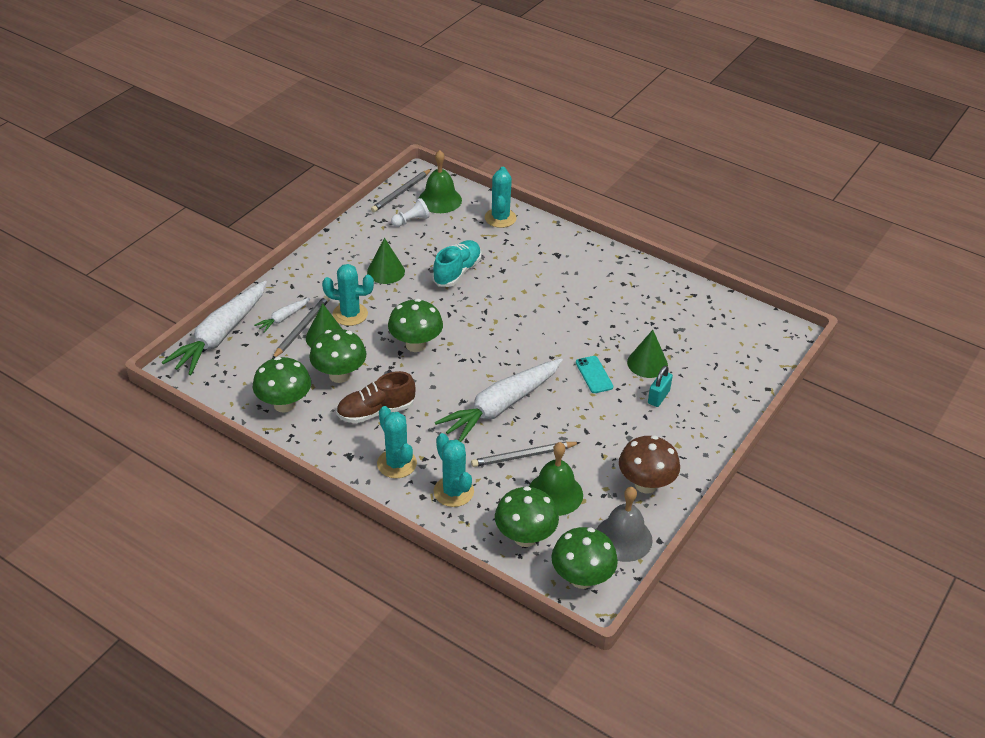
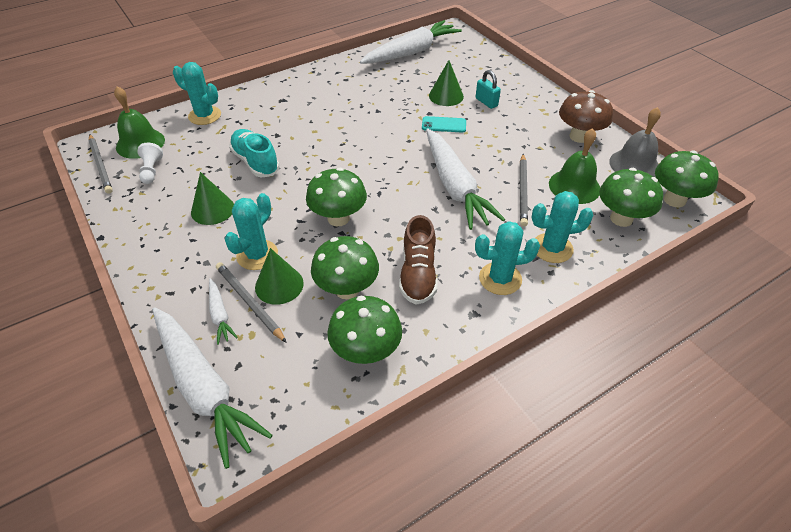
camera: 65 degrees left, 5 degrees up
(713, 315) = (411, 52): none -> white carrot

